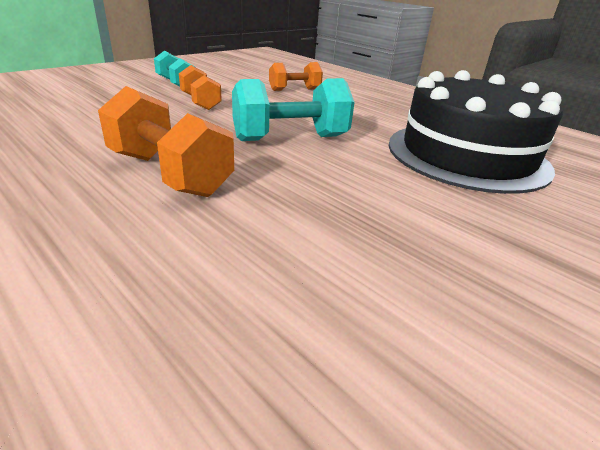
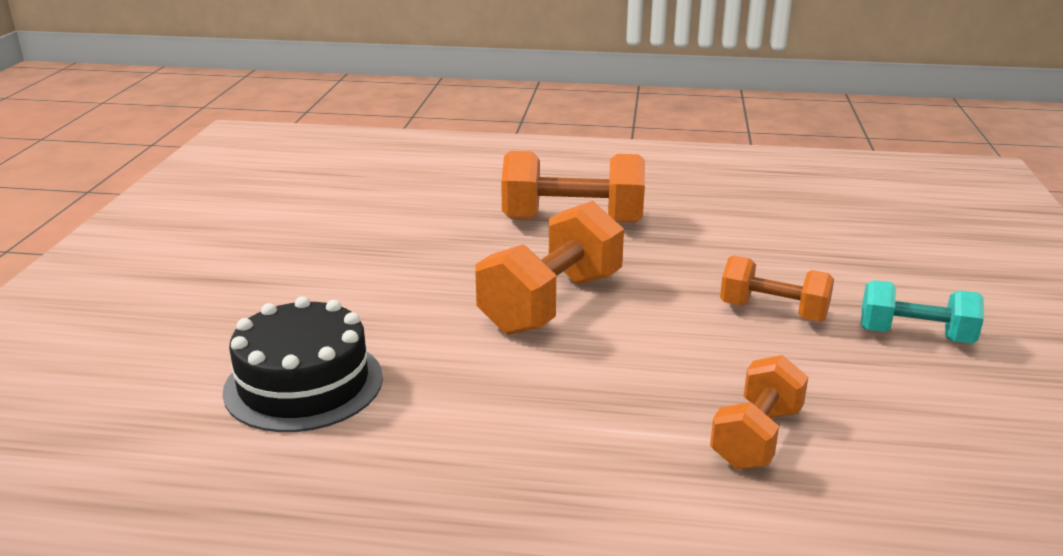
camera: 145 degrees right, 5 degrees down
(290, 138) = (551, 303): turquoise dumbbell -> orange dumbbell
(467, 155) = (304, 384): black cake -> black cake, size x0.60

